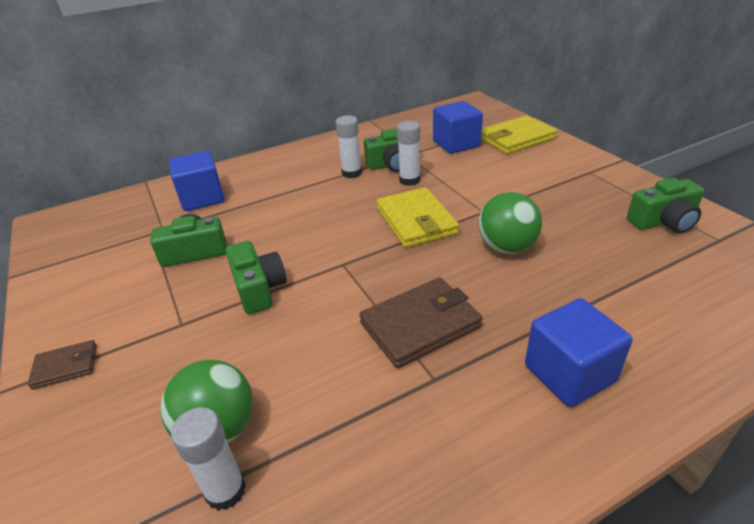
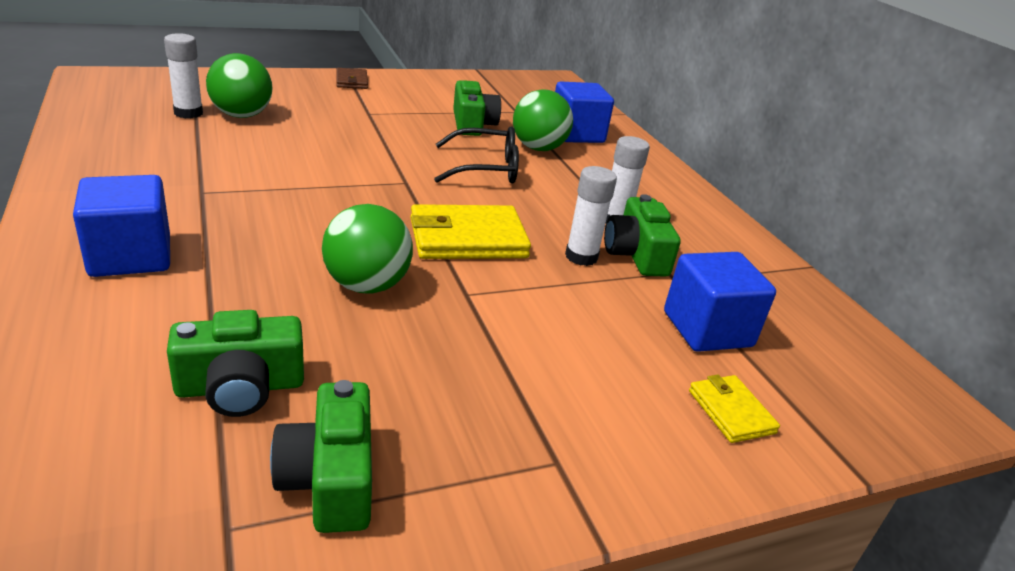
camera: 90 degrees right, 5 degrees down
(241, 212) = (538, 148): none -> green ball
(258, 288) = (394, 142): green camera -> green camera (240, 387)
(295, 230) = (486, 168): none -> black glasses
(420, 325) = (275, 200): brown wallet -> none
(516, 138) = (731, 411): yellow wallet -> yellow wallet, size x0.55

